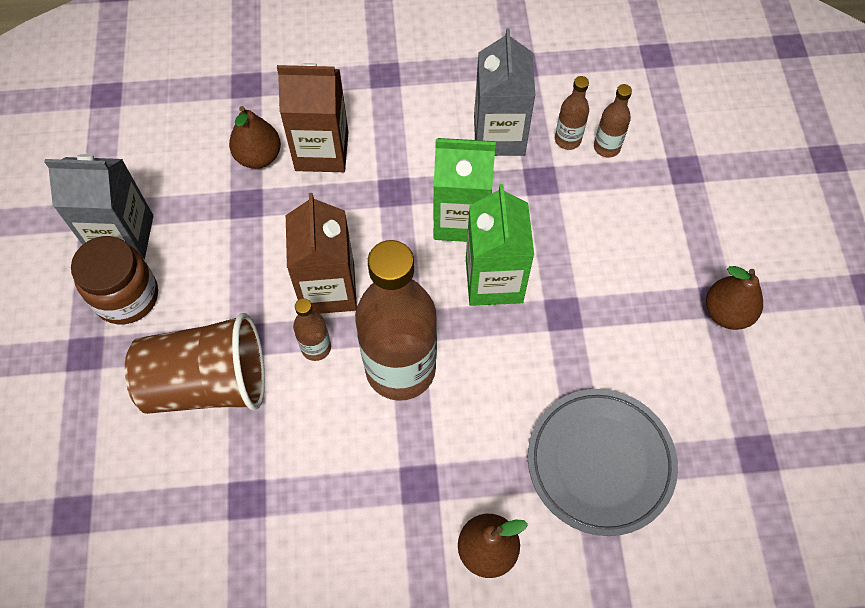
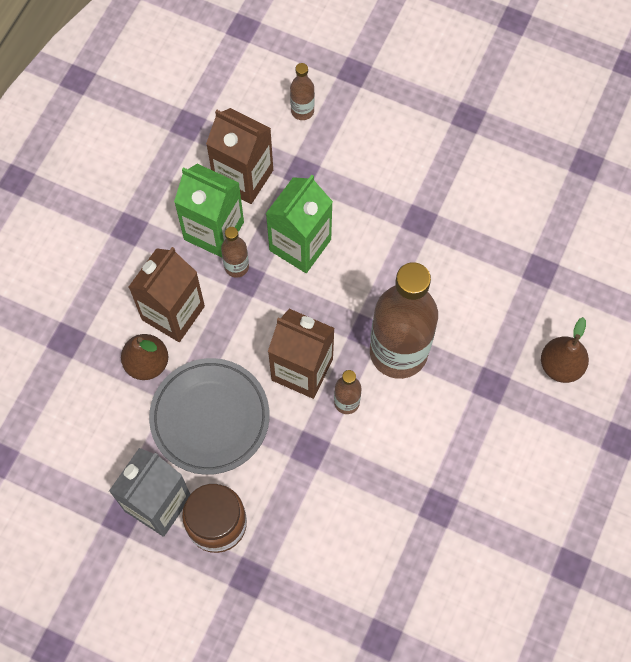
camera: 60 degrees left, 5 degrees up
(208, 383) = (330, 494): brown cup -> none
(494, 280) = (365, 251): green carton -> green carton (214, 231)
(499, 135) = (243, 177): grey carton -> brown carton
(567, 140) = (278, 133): brown bottle -> brown bottle (236, 267)
(600, 463) = (540, 262): grey plate -> grey plate (210, 418)
(726, 312) = (480, 118): brown pear -> none

